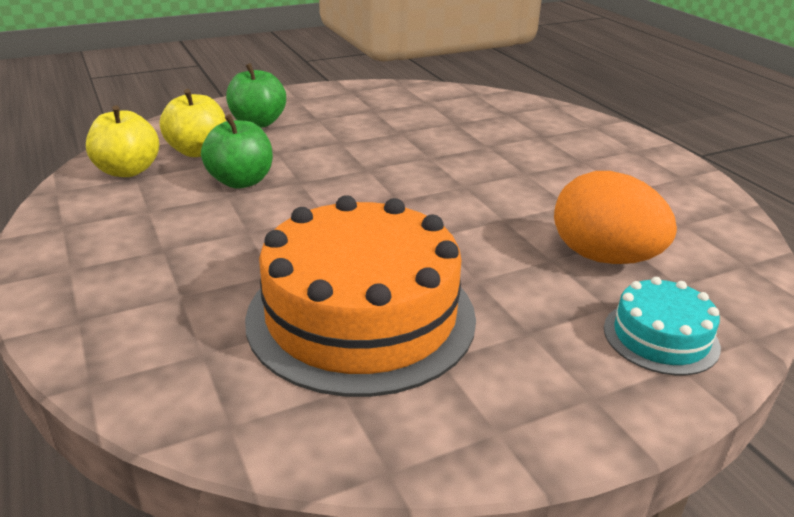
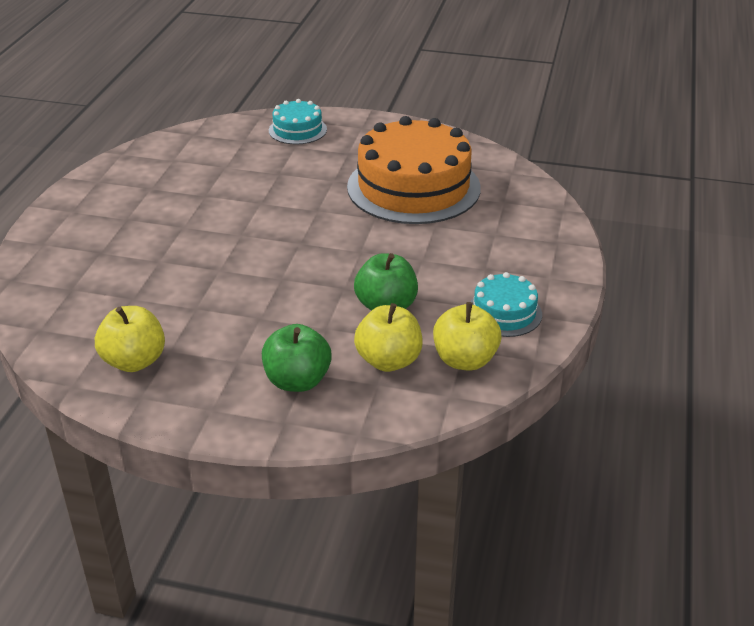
camera: 140 degrees left, 5 degrees up
(110, 215) = (504, 313): none -> turquoise cake
(386, 100) = (134, 361): none -> yellow apple
(604, 257) = (252, 163): orange egg -> none

